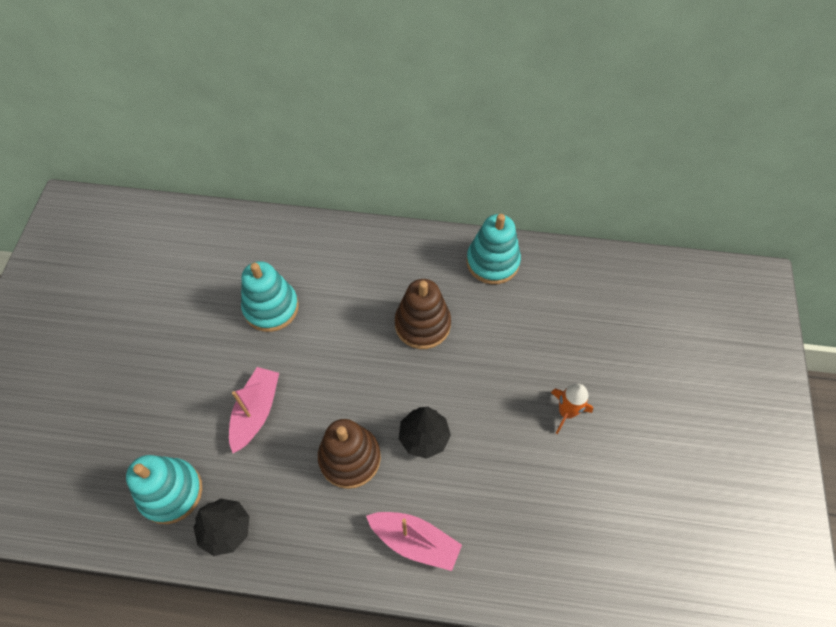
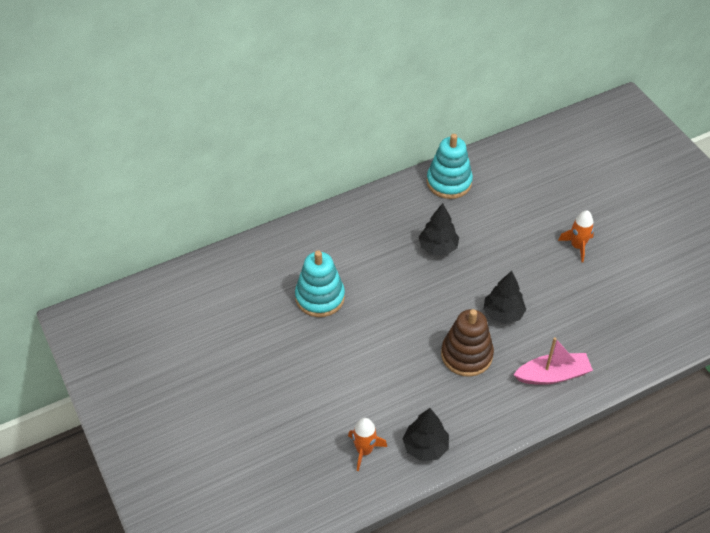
camera: 35 degrees left, 10 degrees down
(171, 492) = (364, 450): turquoise stacking toy -> orange rocket
(256, 412) = (375, 367): pink boat -> none
(422, 324) = (438, 247): brown stacking toy -> black tree

